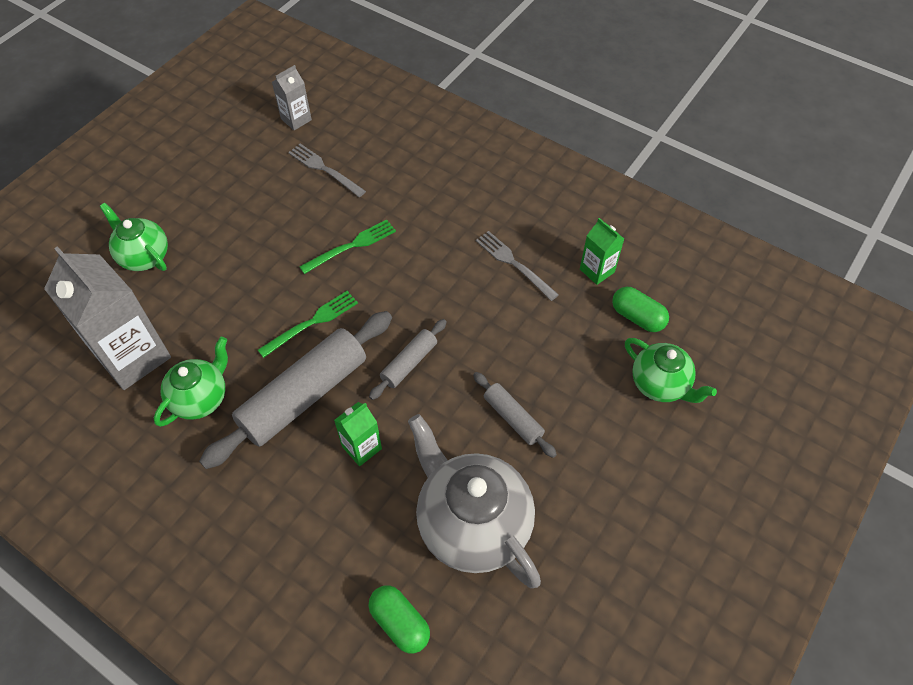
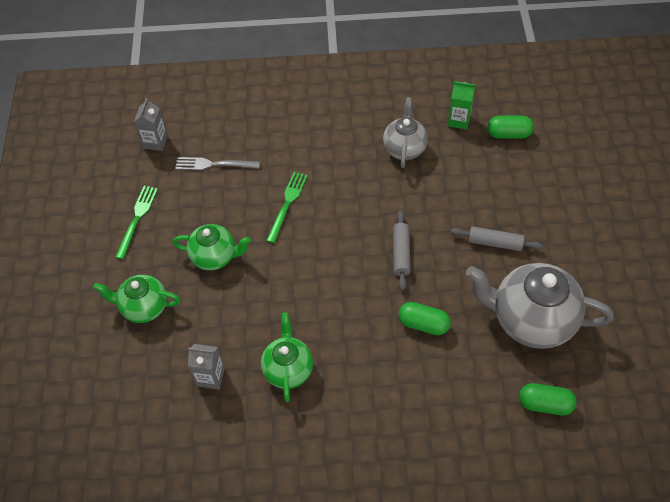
camera: 35 degrees left, 0 degrees up
(133, 356) = (210, 377): grey carton -> grey carton, size x0.49
(304, 395) = (355, 319): grey rolling pin -> none
(312, 322) = (312, 271): green fork -> green fork (137, 219)
(362, 447) = (423, 324): green carton -> green capsule
(514, 263) = (404, 148): grey fork -> grey teapot
(660, 384) = (558, 166): green teapot -> green teapot (215, 256)

